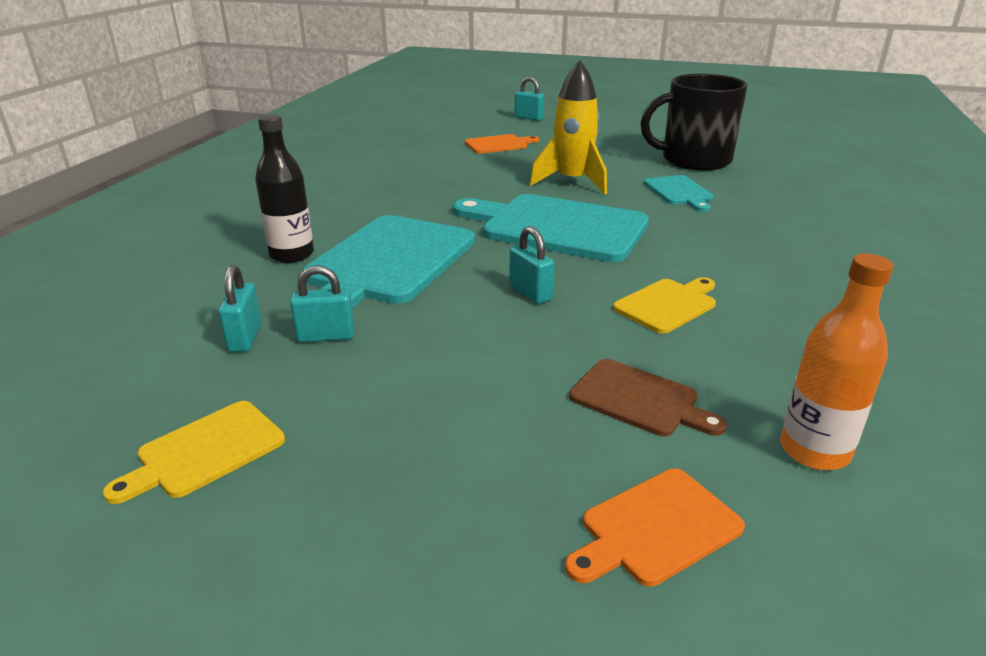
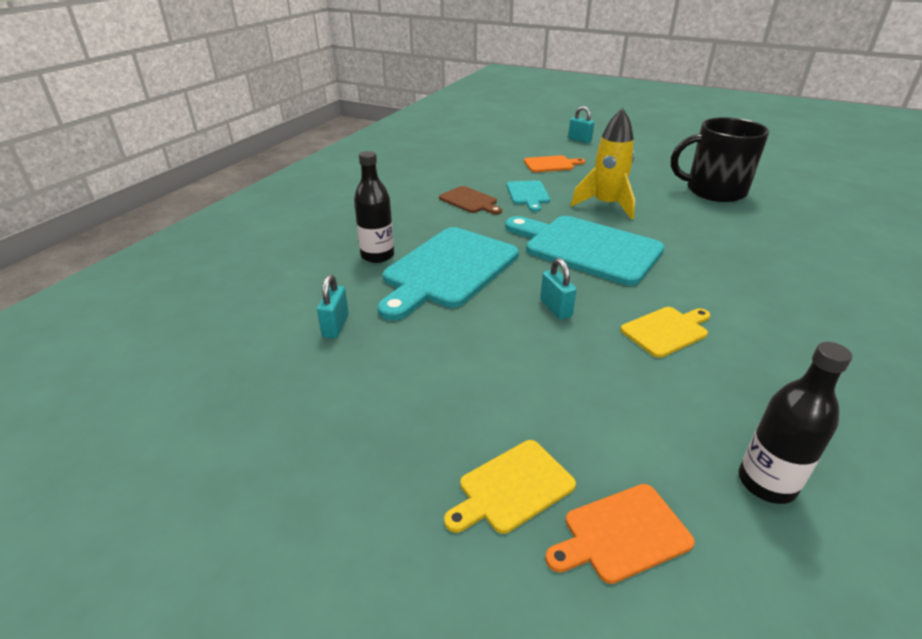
camera: 10 degrees right, 5 degrees up
(205, 451) = (298, 420): yellow cutting board -> yellow cutting board (512, 488)
(326, 336) = (394, 331): turquoise padlock -> none
(639, 399) = (628, 416): brown cutting board -> brown cutting board (470, 201)
(679, 192) = (695, 222): turquoise cutting board -> turquoise cutting board (528, 194)
(814, 451) = (766, 483): orange bottle -> black bottle

